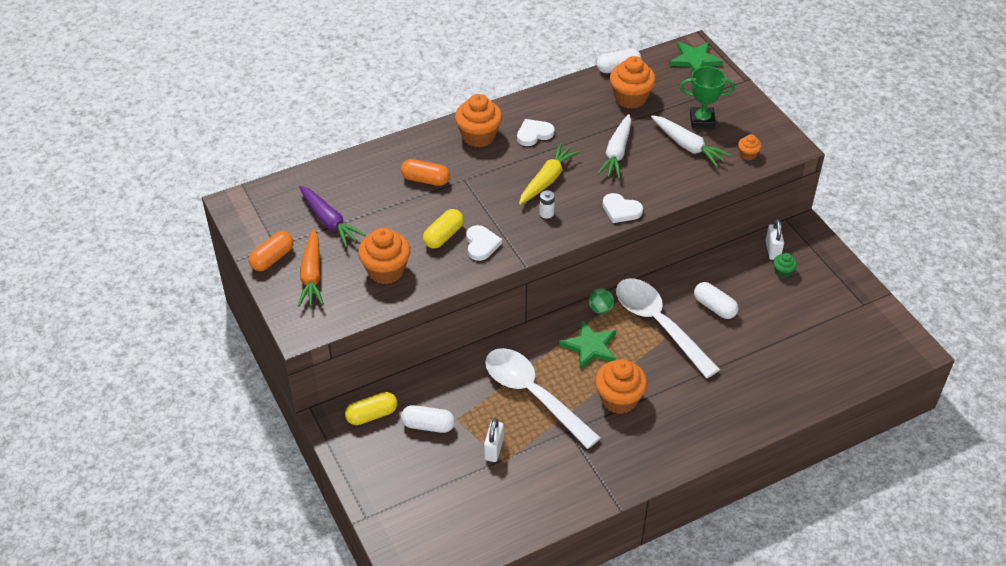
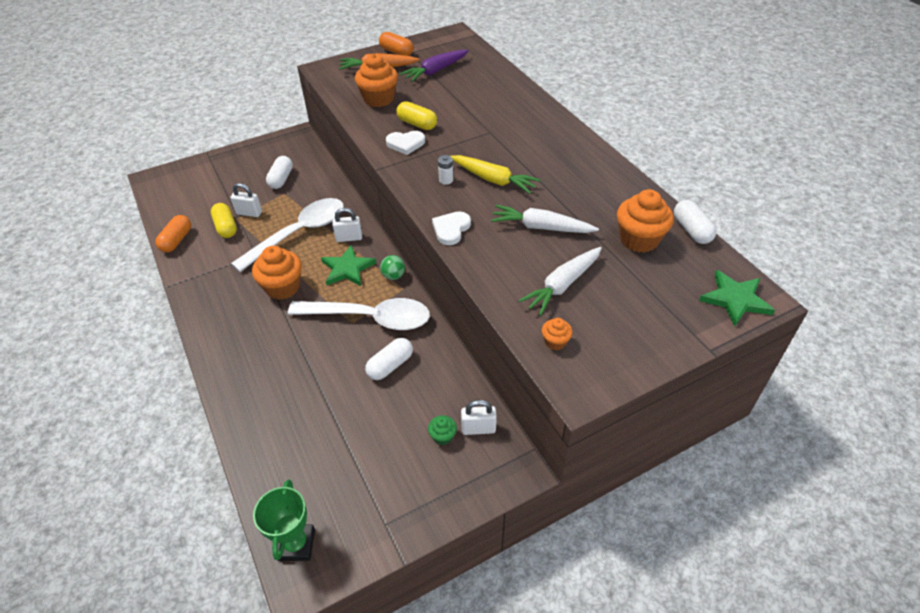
camera: 90 degrees right, 0 degrees up
(372, 415) = (297, 153): yellow capsule -> yellow capsule (226, 227)
(425, 180) = (487, 112): orange capsule -> orange capsule (176, 240)
(478, 136) = (551, 137): orange cupcake -> none
(534, 134) = (561, 170): white heart -> none
(542, 349) = (349, 238): none -> white padlock
(658, 324) = (370, 318): white spoon -> white spoon turned 45 degrees clockwise
(702, 121) = (612, 300): green trophy -> green trophy (296, 544)

